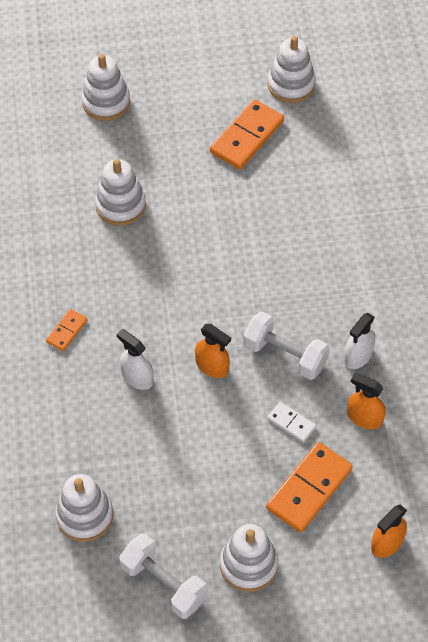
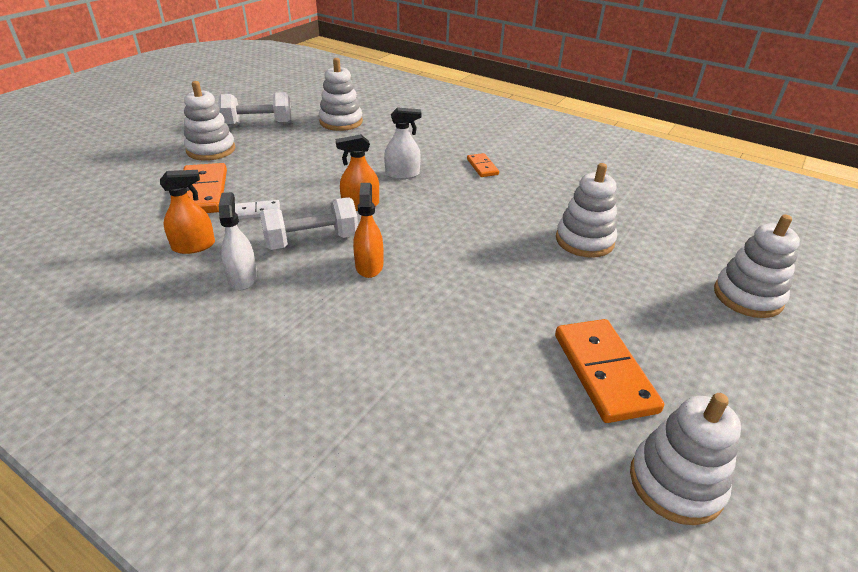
camera: 130 degrees right, 20 degrees down
(387, 543) = (108, 199): orange spray bottle -> orange spray bottle (369, 266)

